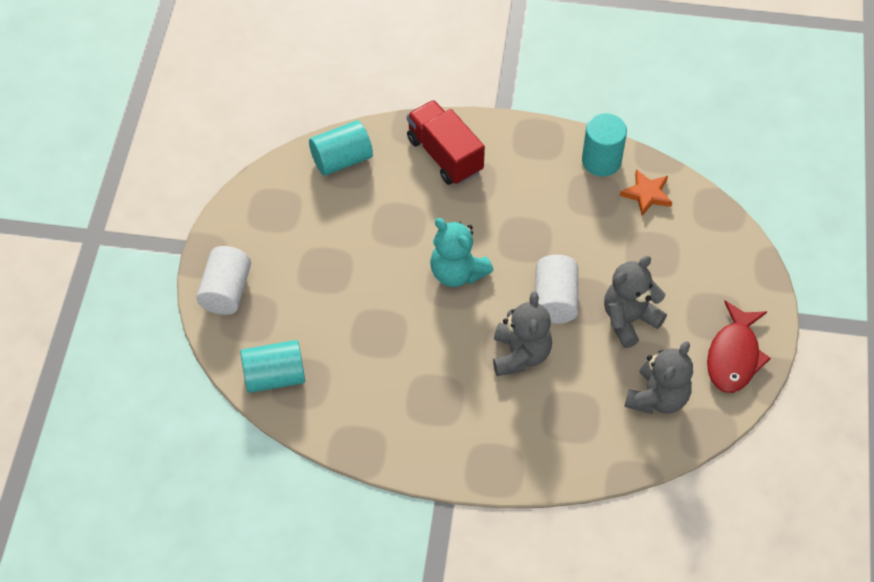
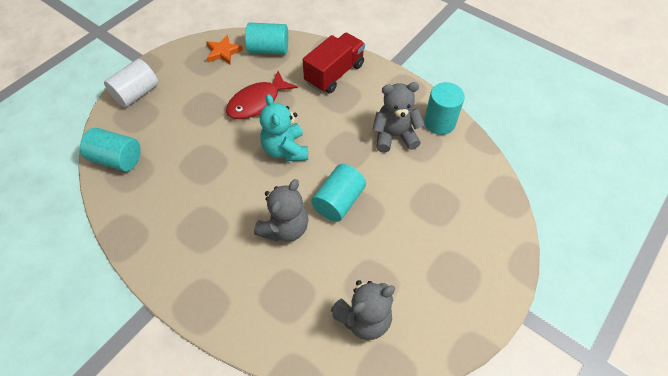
camera: 30 degrees right, 0 degrees up
(444, 155) = (334, 74): red truck -> red truck turned 45 degrees clockwise
(555, 300) = (338, 201): white cylinder -> turquoise cylinder
(629, 320) = (383, 243): grey teddy bear -> grey teddy bear (394, 136)
(646, 194) = (458, 159): orange star -> orange star (223, 52)
(734, 356) = (450, 317): red fish -> red fish (257, 102)

